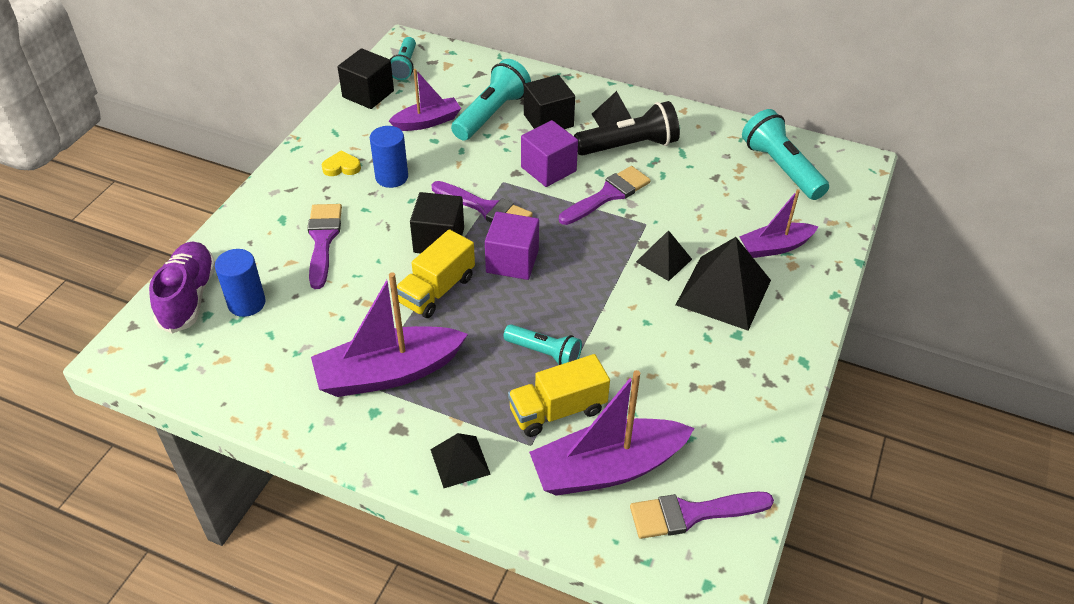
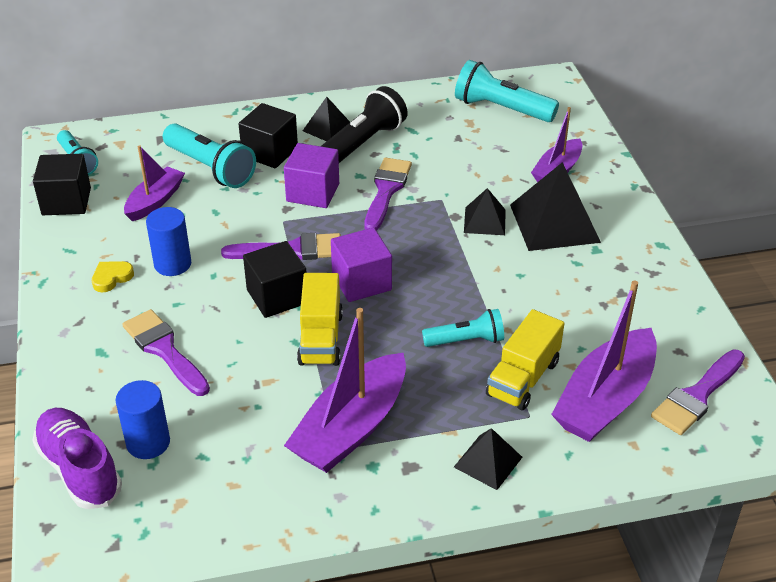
camera: 35 degrees left, 5 degrees down
(491, 114) = (211, 168): turquoise flashlight -> turquoise flashlight turned 135 degrees clockwise

